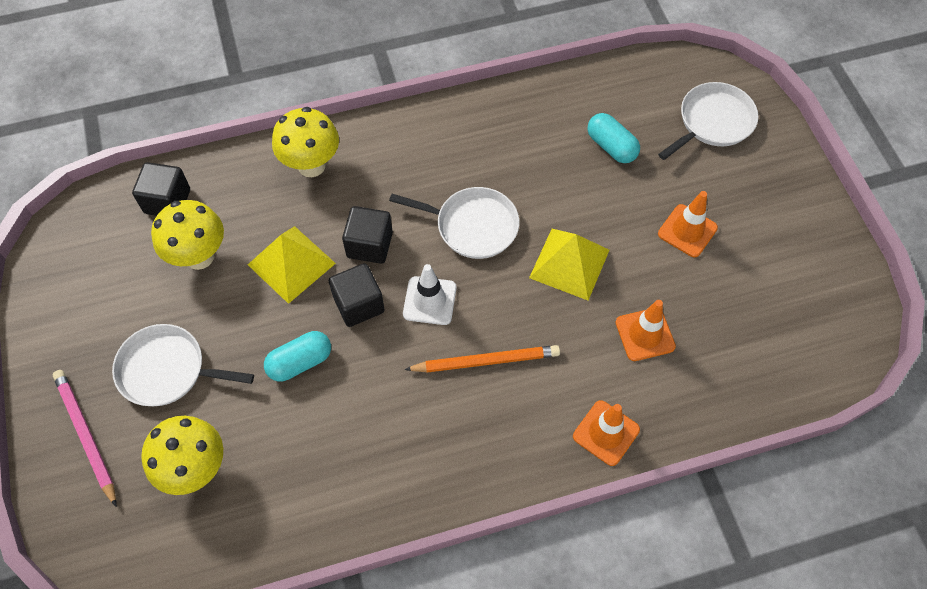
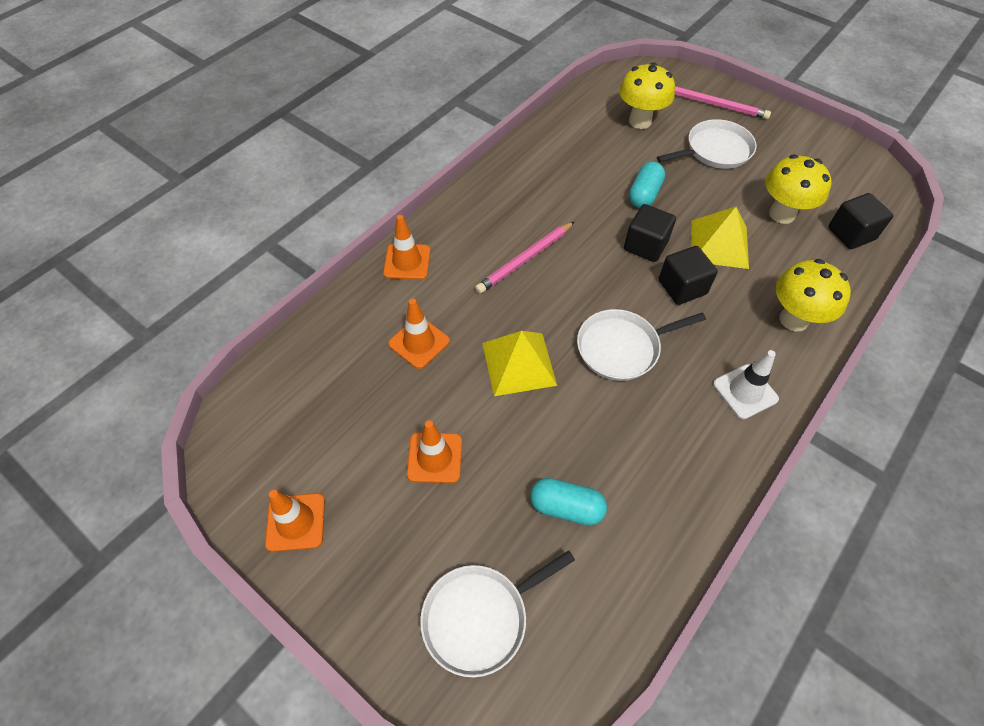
camera: 145 degrees right, 5 degrees down
(429, 301) = (600, 275): white traffic cone -> white traffic cone (745, 391)
(485, 361) = (525, 259): orange pencil -> pink pencil
(713, 122) = (480, 617): white pan -> white pan turned 45 degrees clockwise
(818, 245) = (295, 522): none -> orange traffic cone

